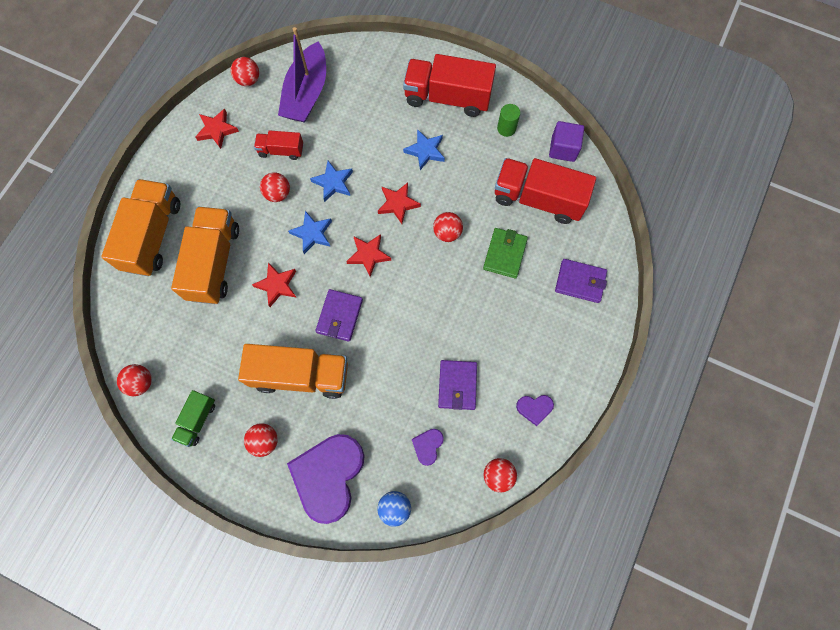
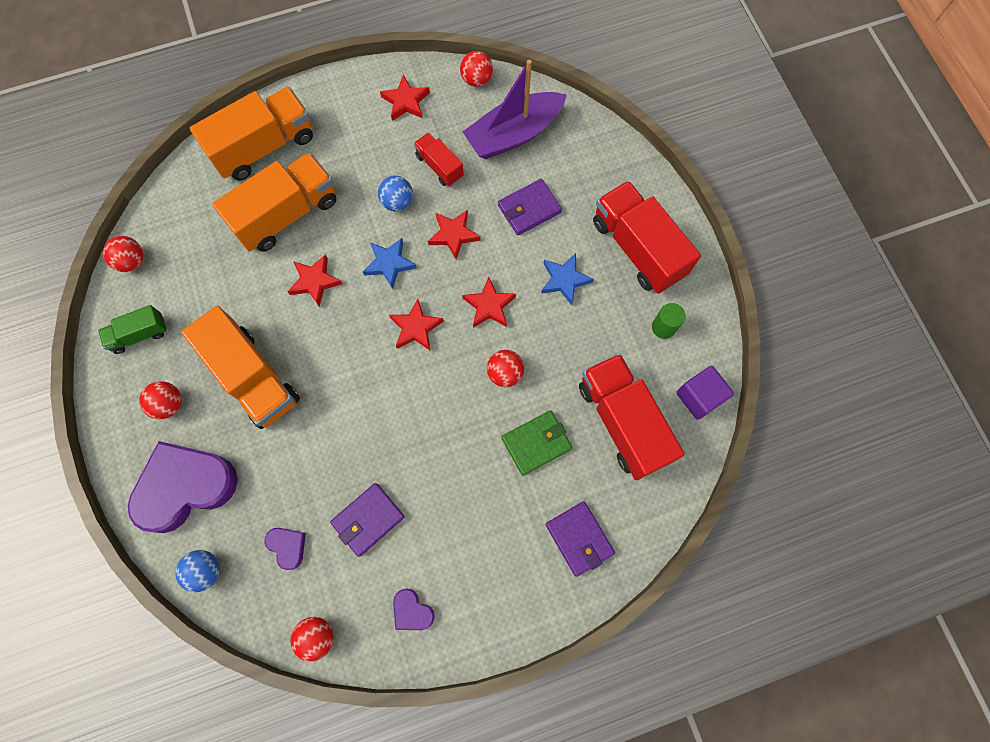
camera: 45 degrees right, 0 degrees up
(278, 194) = (397, 202): red ball -> blue ball
(333, 183) = (453, 235): blue star -> red star
(339, 316) = (336, 358): purple wallet -> purple wallet (529, 209)
(427, 446) = (287, 546): purple heart -> purple heart turned 75 degrees clockwise

